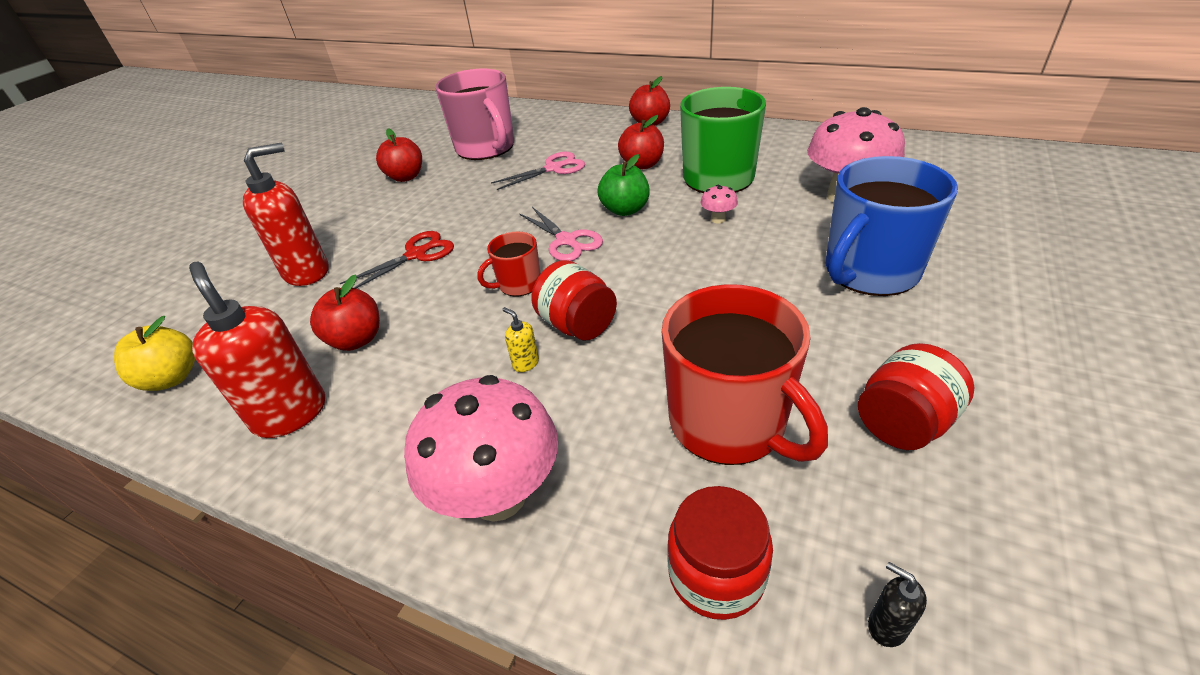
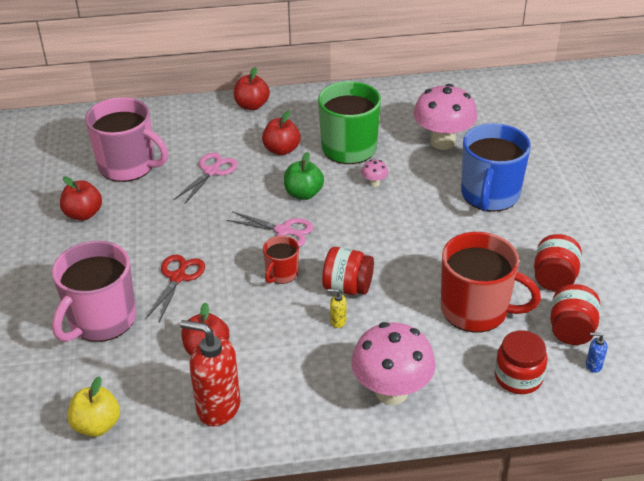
camera: 35 degrees left, 0 degrees up
(307, 272) = (101, 320): red soap dispenser -> pink mug
(880, 529) = (571, 330): none -> red jar
(886, 626) = (593, 365): black soap dispenser -> blue soap dispenser

